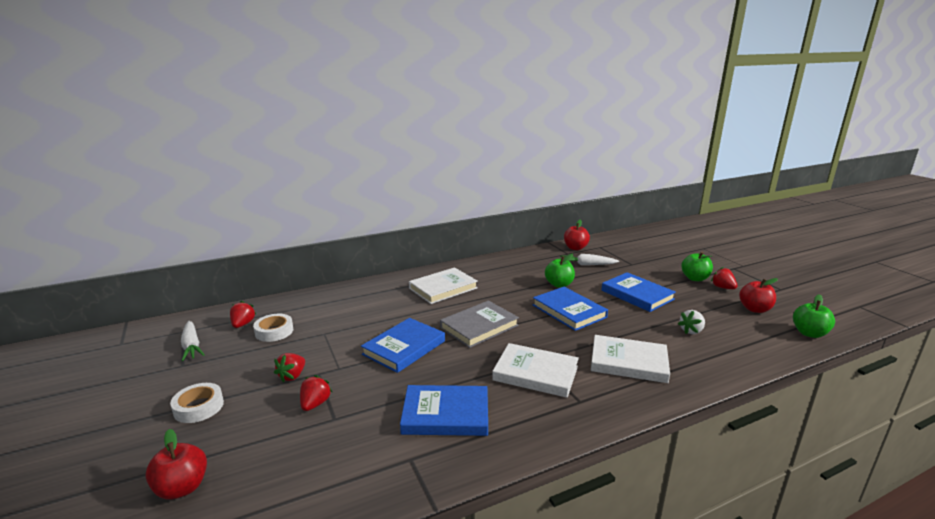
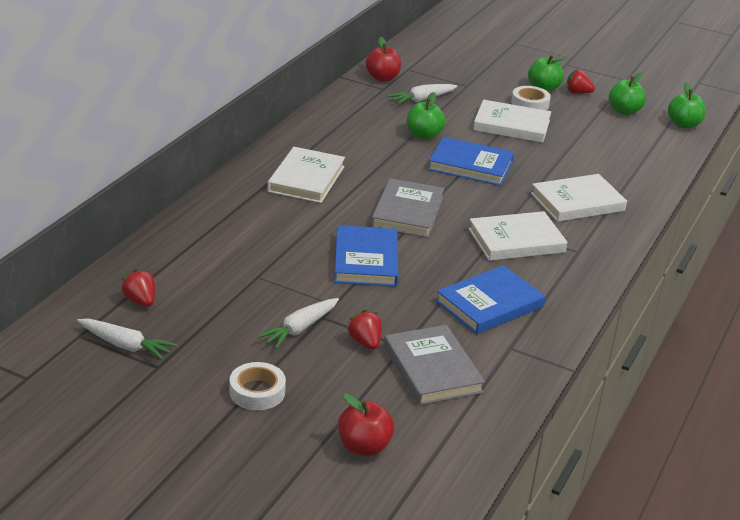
camera: 40 degrees left, 10 degrees up
(274, 331) = (195, 295): white tape -> white tape (530, 104)
(292, 376) = (299, 329): red strawberry -> white carrot
(326, 447) = (432, 369): none -> grey book
(637, 295) = (511, 125): blue book -> white book
(691, 331) = (596, 152): white strawberry -> none
(754, 309) = (624, 111): red apple -> green apple

